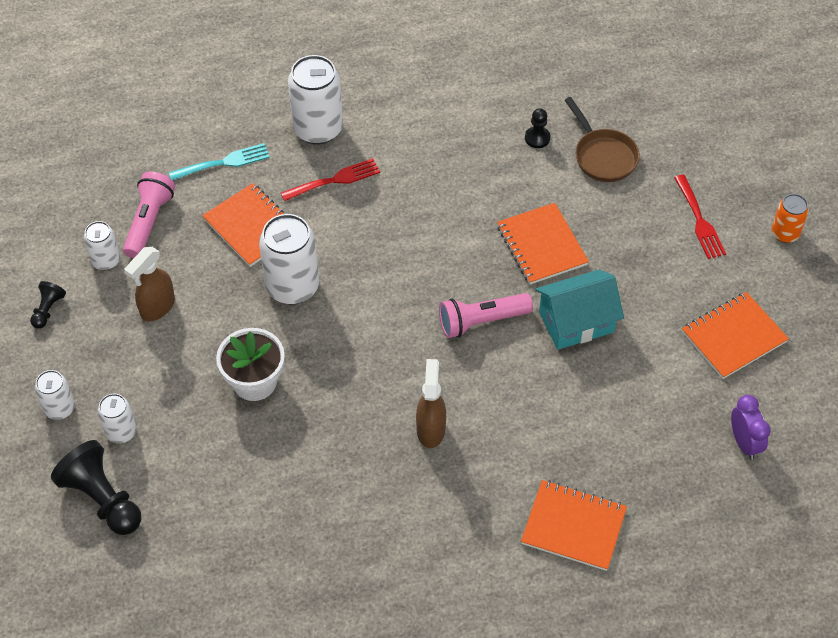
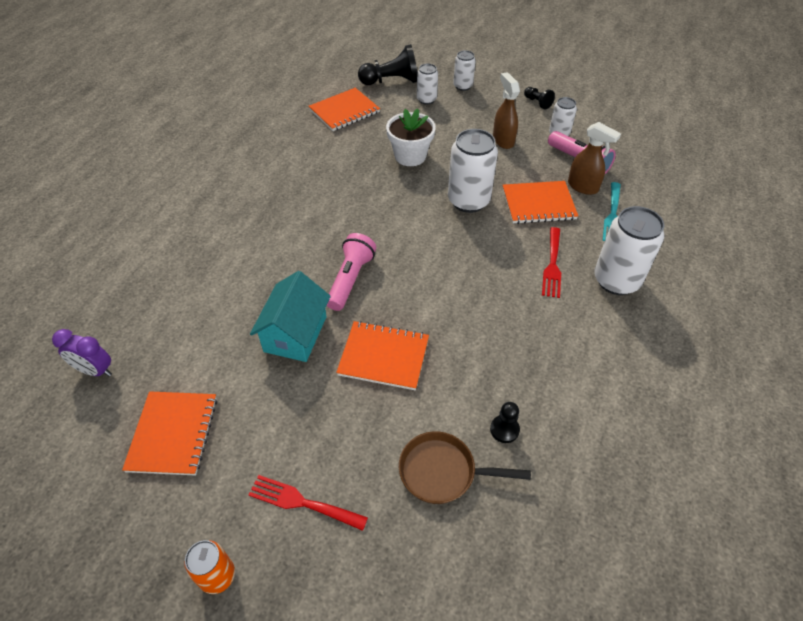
camera: 125 degrees right, 5 degrees down
(431, 429) = (298, 211): brown spray bottle -> brown spray bottle (583, 187)
(573, 526) = (162, 239): orange notebook -> orange notebook (344, 111)

